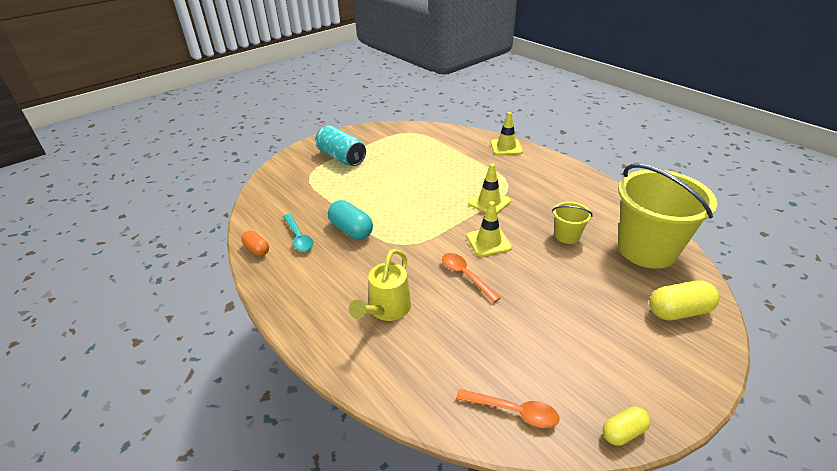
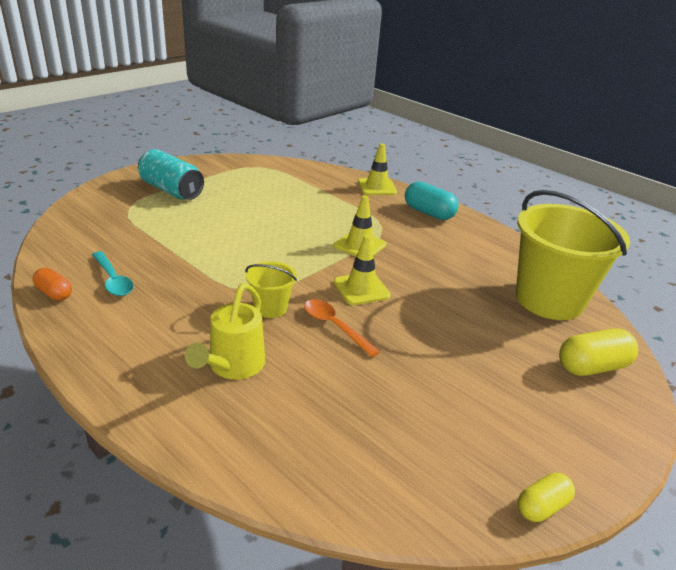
camera: 10 degrees left, 5 degrees down
(351, 230) = (185, 272): turquoise capsule -> turquoise capsule (428, 213)
(514, 411) = (404, 486): orange spoon -> none
(567, 236) = (455, 284): yellow bucket -> yellow bucket (270, 308)

